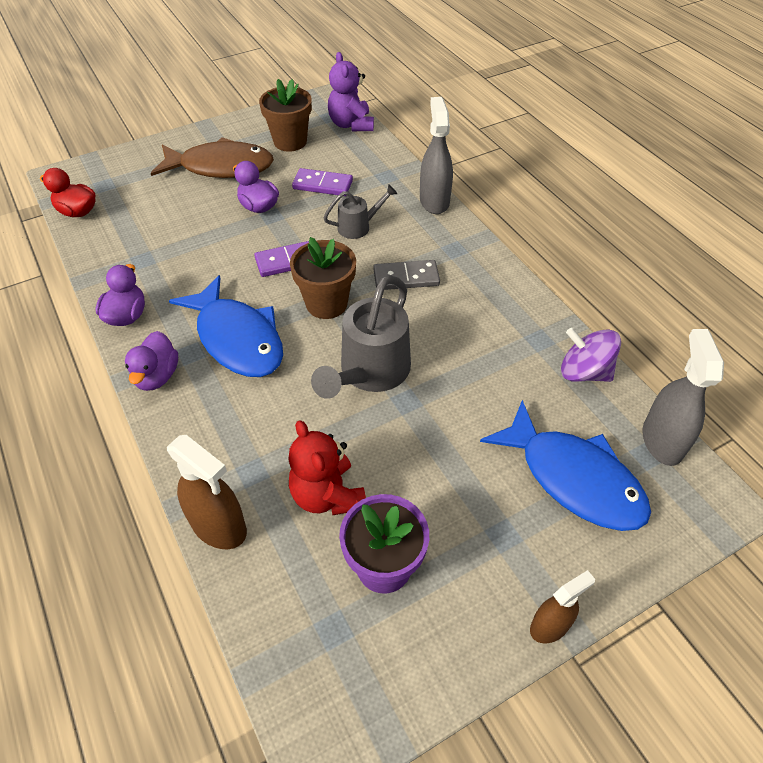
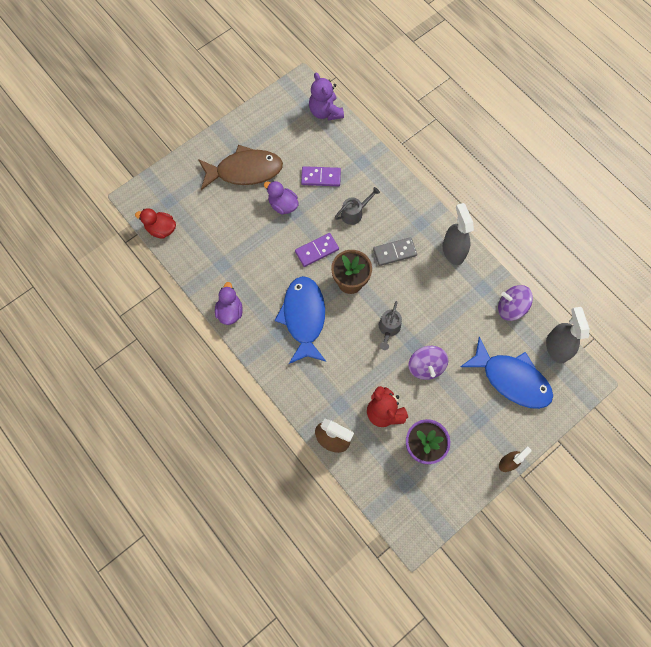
camera: 10 degrees left, 20 degrees up
(157, 376) = (265, 352): purple duck -> none
(237, 339) = (303, 317): blue fish -> blue fish turned 135 degrees counterclockwise
(290, 141) = (286, 137): brown flower pot -> none
(370, 373) = (388, 329): grey watering can -> grey watering can, size x0.54
(420, 435) = (426, 366): none -> purple spinning top
(434, 201) = (399, 181): grey spray bottle -> grey spray bottle (453, 251)

